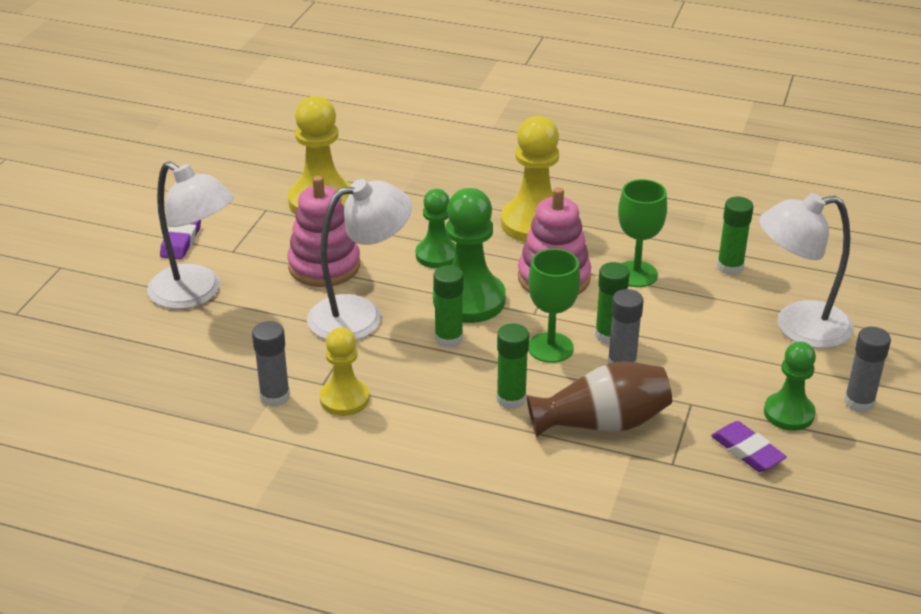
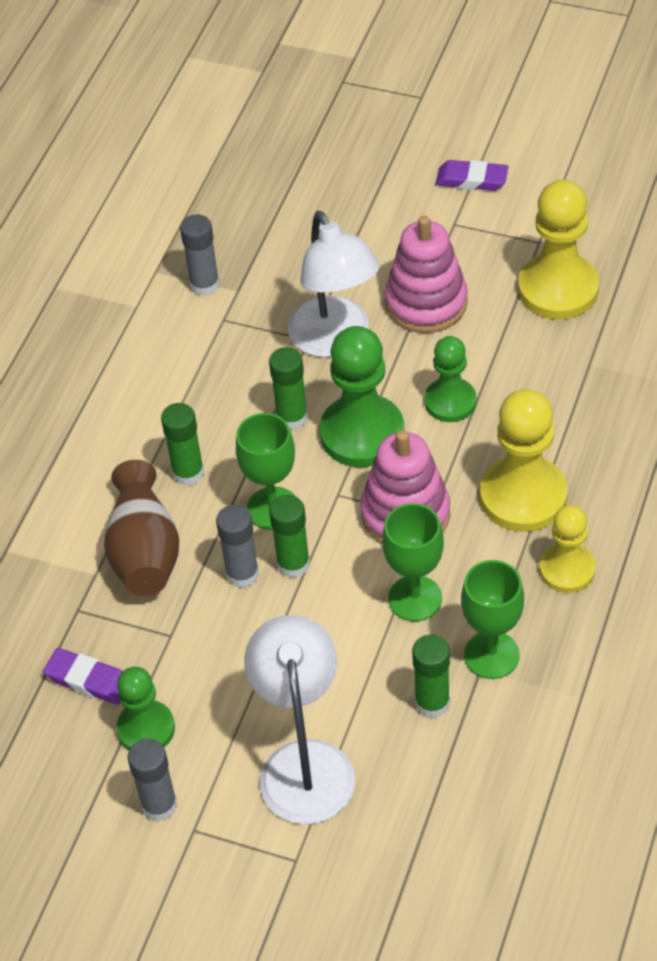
camera: 95 degrees right, 15 degrees up
(196, 294) = (374, 205): white lamp -> none
(344, 399) = (197, 337): yellow pawn -> yellow pawn (567, 569)
(682, 240) = (491, 655): none -> green goblet
(747, 451) = (88, 680): purple eraser -> purple eraser turned 60 degrees clockwise

